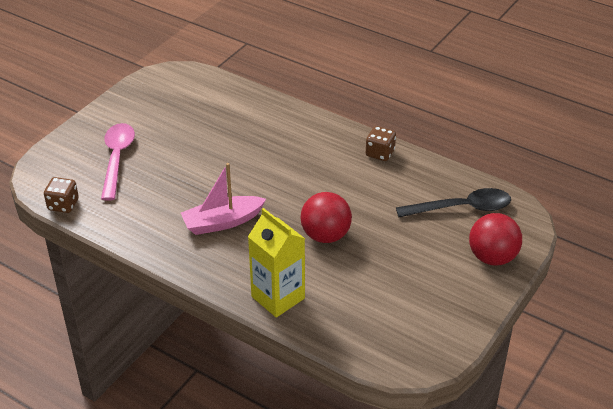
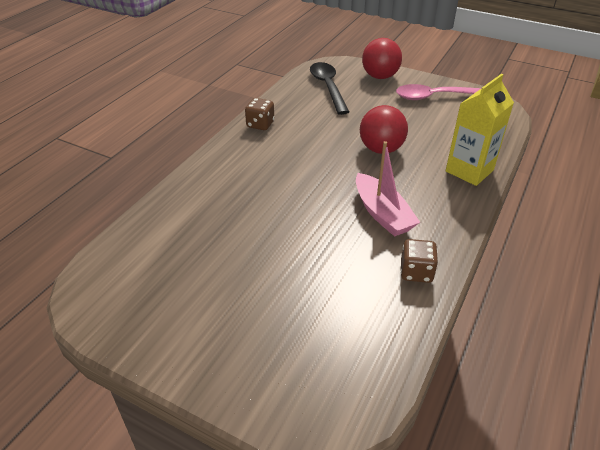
camera: 95 degrees left, 0 degrees up
(63, 205) = (392, 367): brown dice -> brown dice (416, 272)
(117, 159) = (286, 324): pink spoon -> pink spoon (435, 97)

